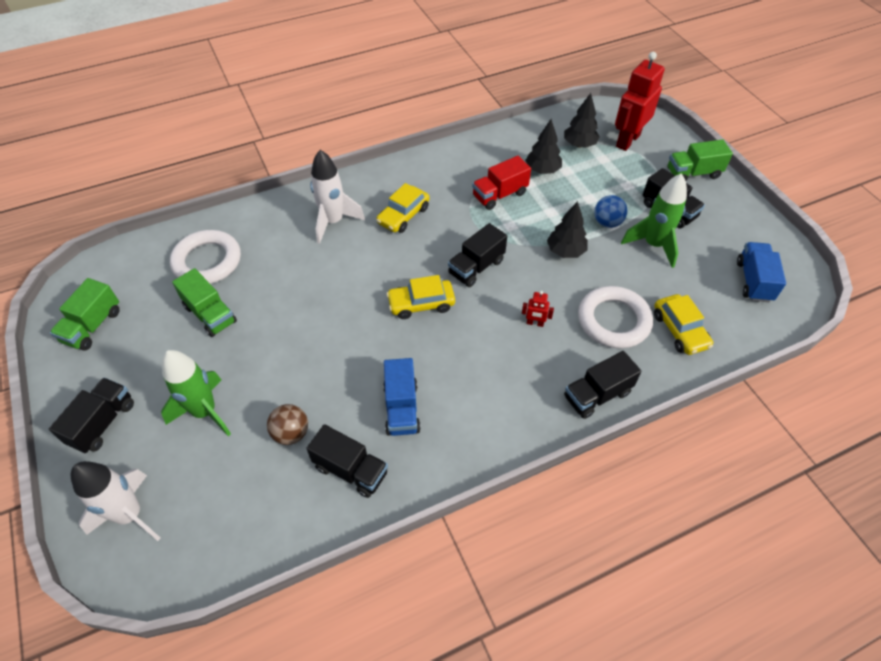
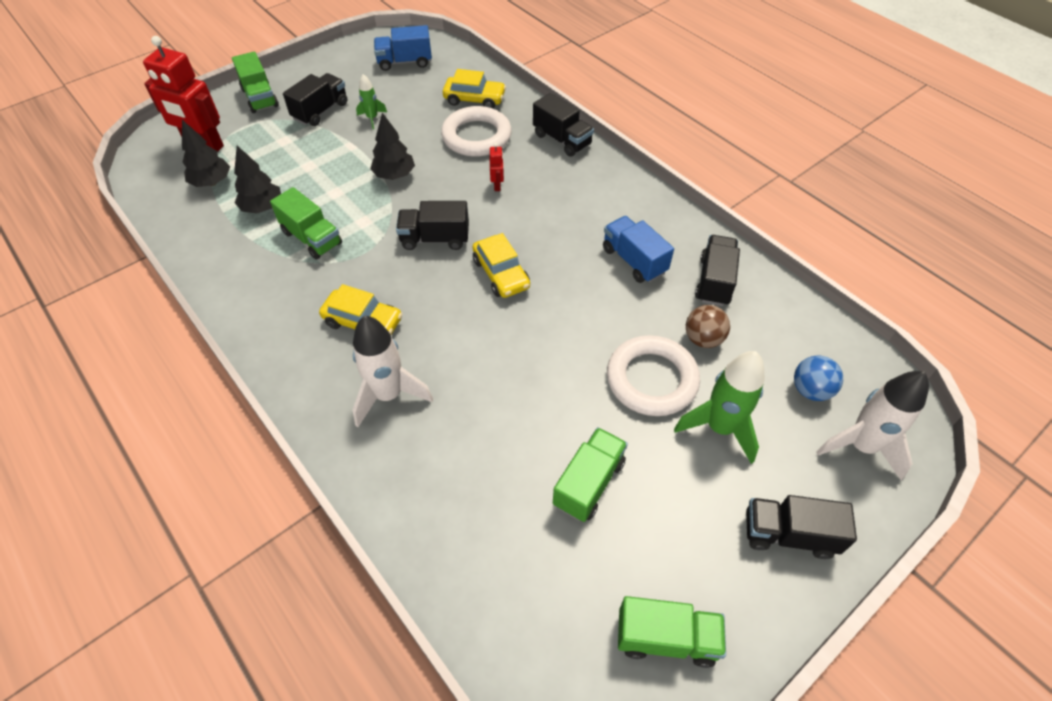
camera: 105 degrees left, 0 degrees up
(207, 261) = (500, 530): white ring -> white ring (651, 379)
(402, 408) = (634, 260): blue truck -> blue truck turned 105 degrees counterclockwise
(476, 267) = (435, 239): black truck -> black truck turned 150 degrees clockwise
(499, 195) = (312, 238): red truck -> green truck
(607, 222) = (345, 150): blue ball -> blue ball (810, 390)
(653, 245) = (372, 118): green rocket -> green rocket, size x0.53
(679, 330) = (474, 99): yellow car -> yellow car turned 45 degrees clockwise

